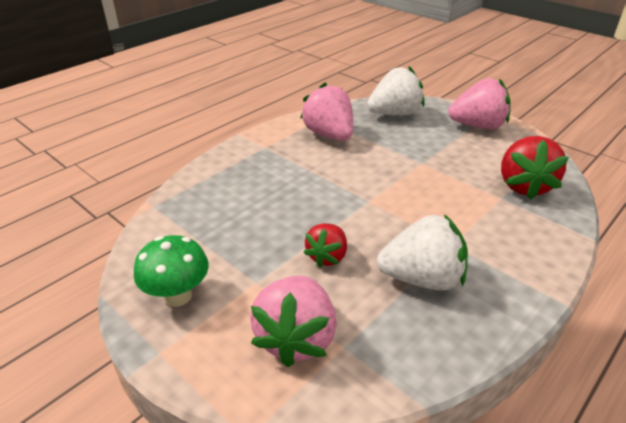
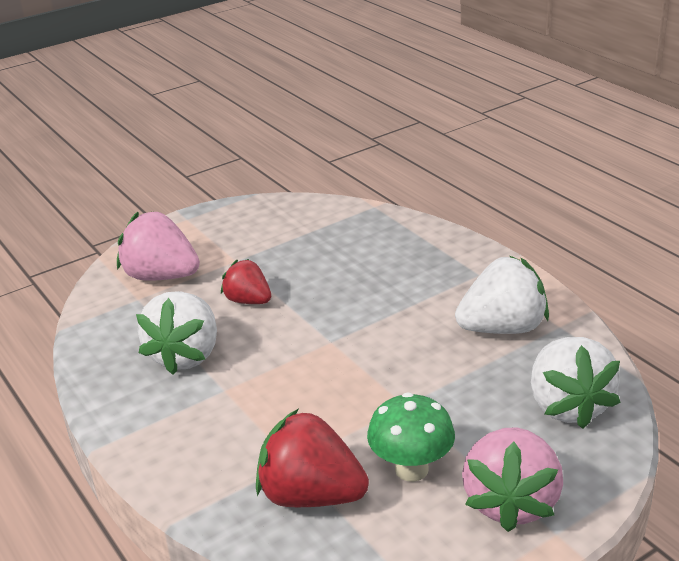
camera: 105 degrees right, 5 degrees down
(178, 296) = (240, 223): green mushroom -> green mushroom (411, 469)
(329, 135) = (502, 328): pink strawberry -> white strawberry

